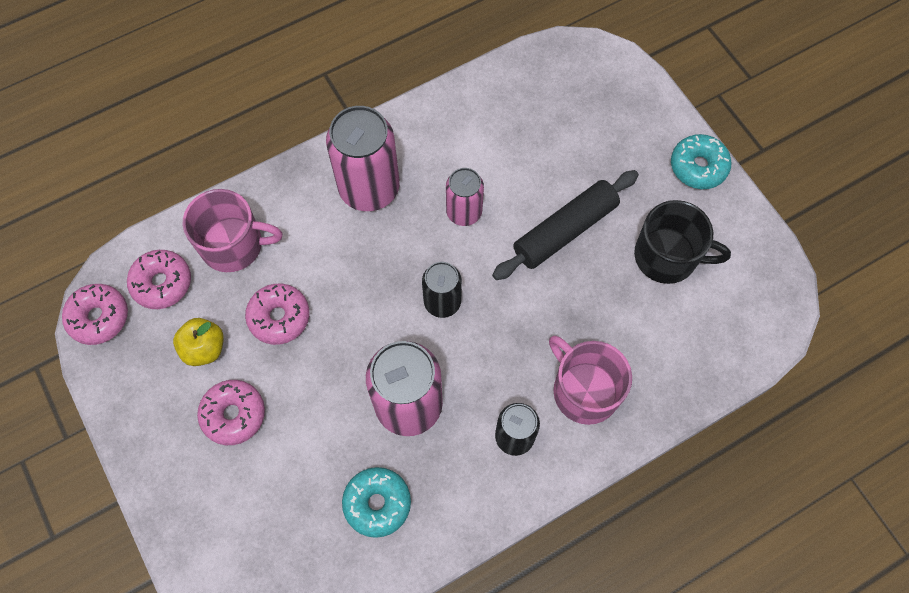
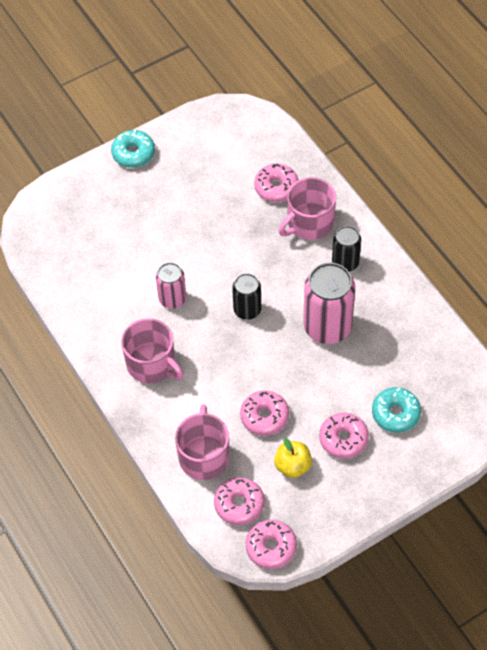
camera: 90 degrees left, 10 degrees down
(369, 188) = (152, 364): pink can -> pink mug
(377, 503) = (399, 341): turquoise donut -> turquoise donut (395, 414)
(564, 230) = (187, 235): black rolling pin -> none
(646, 348) = (276, 187): none -> pink donut
(667, 256) = (206, 174): black mug -> none

